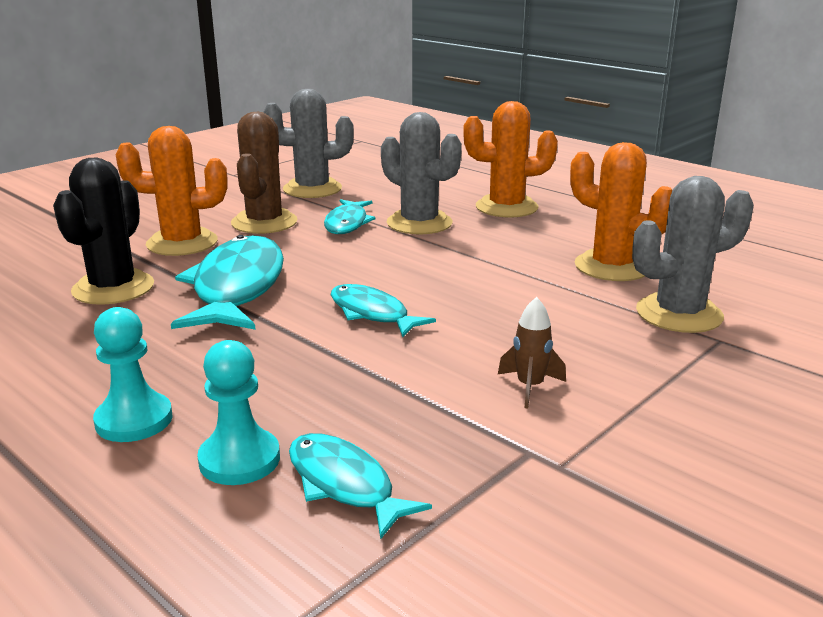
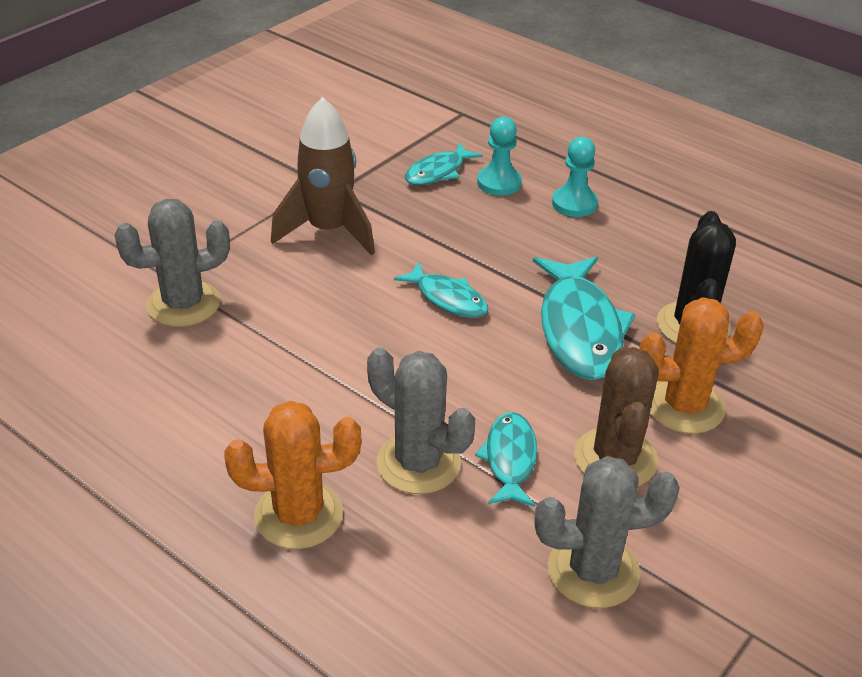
camera: 175 degrees right, 15 degrees up
(344, 484) = (438, 172): turquoise fish -> turquoise fish turned 90 degrees clockwise
(530, 387) = (328, 231): brown rocket -> brown rocket, size x2.22
(612, 267) = (211, 373): orange cactus -> none

